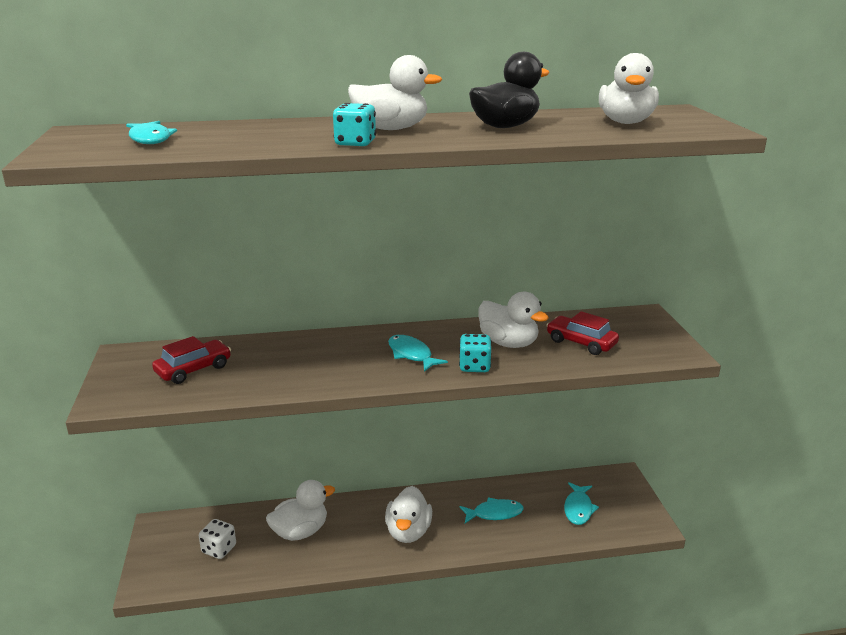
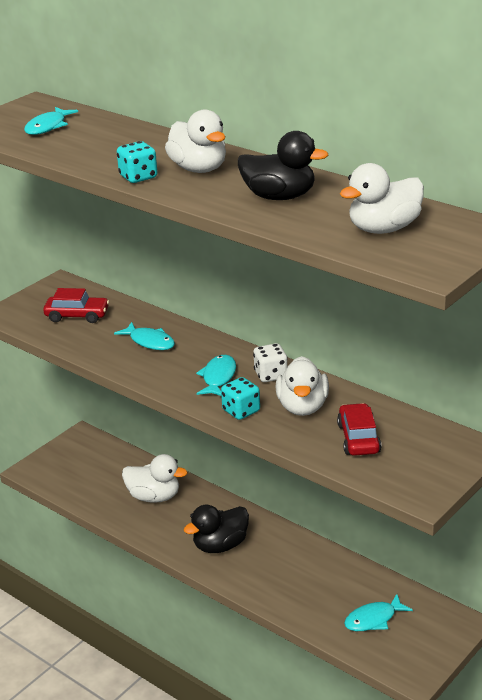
camera: 50 degrees right, 5 degrees up
(219, 549) = (94, 475): white dice -> white dice (270, 375)
(408, 532) = (220, 545): white duck -> black duck
(494, 513) = (301, 576): turquoise fish -> turquoise fish (149, 342)

